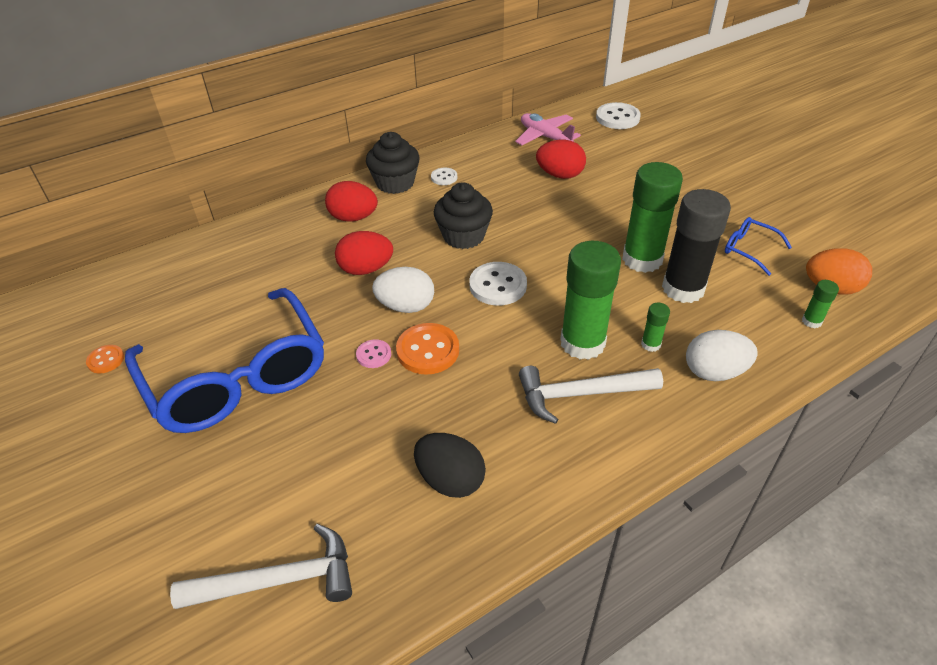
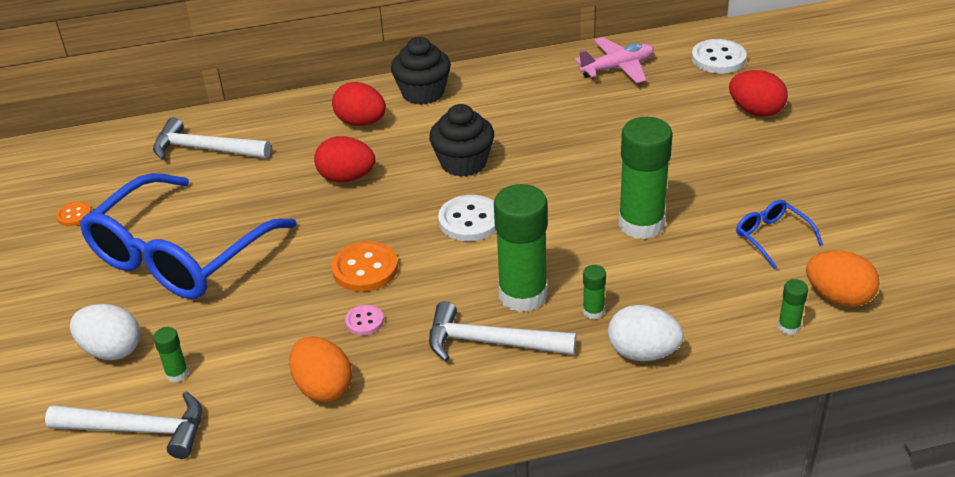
camera: 20 degrees right, 5 degrees down
(215, 269) = (205, 149): none -> white hammer
(237, 377) = (179, 255): blue glasses -> blue glasses turned 45 degrees clockwise
(292, 504) = (177, 374): none -> green glue stick
(373, 355) = (312, 262): pink button -> pink button (364, 321)
(406, 306) = (366, 222): white egg -> white egg (112, 350)
(444, 177) = (478, 95): white button -> none
(450, 480) = (323, 387): black egg -> orange egg
(545, 137) = (617, 68): pink plane -> pink plane turned 90 degrees clockwise
(560, 175) = (607, 115): red egg -> red egg (756, 111)
(683, 289) = (666, 263): black glue stick -> none

